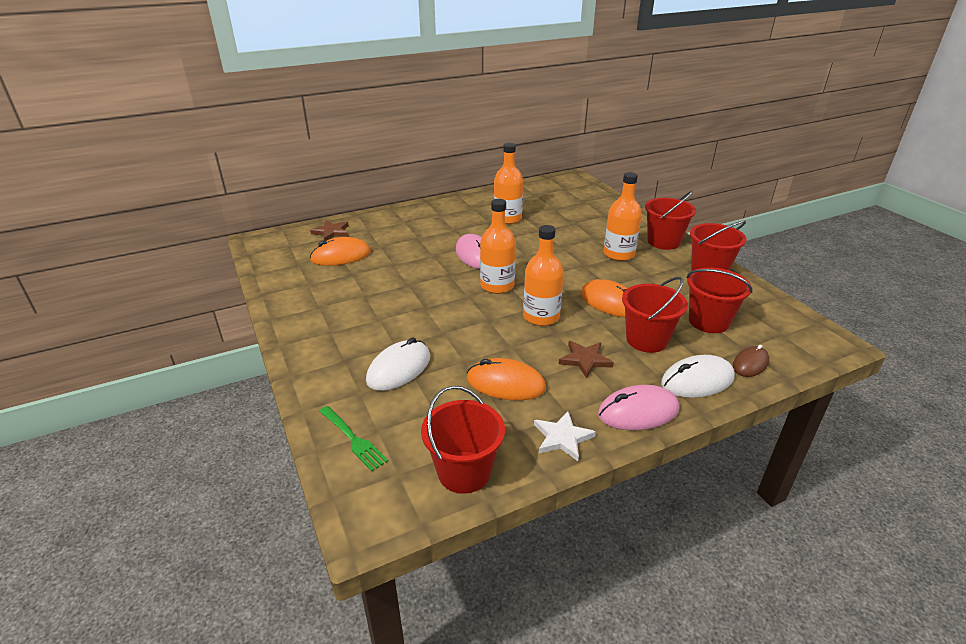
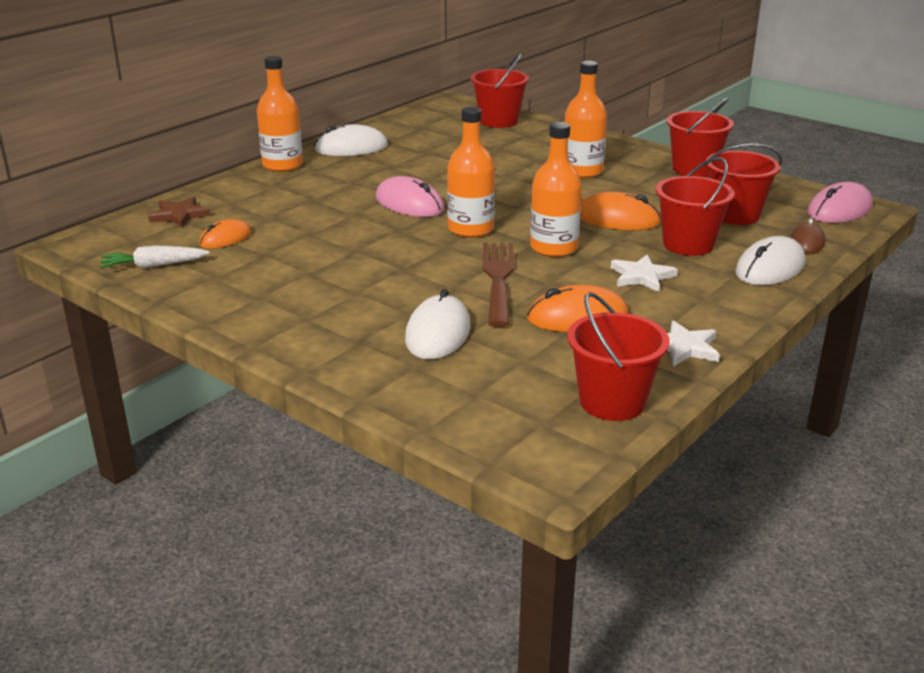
camera: 25 degrees left, 5 degrees down
(283, 267) = (154, 266): none -> white carrot
(341, 256) = (225, 238): orange mouse -> orange mouse, size x0.65
(352, 439) = (455, 409): green fork -> none
(477, 203) = (351, 148): none -> white mouse
(478, 334) = (499, 280): none -> brown fork
(507, 218) = (410, 158): orange bottle -> orange bottle (282, 165)
(585, 360) = (642, 276): brown star -> white star
(638, 412) = (738, 307): pink mouse -> pink mouse (839, 210)
(663, 242) = (620, 150): red bucket -> red bucket (499, 121)

